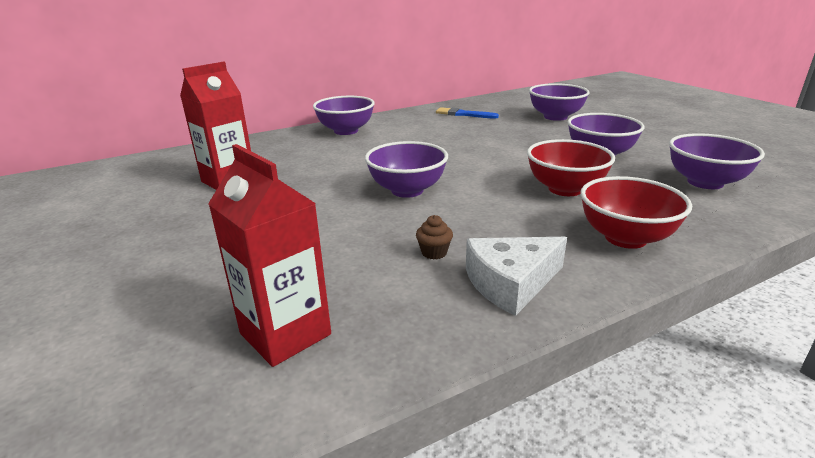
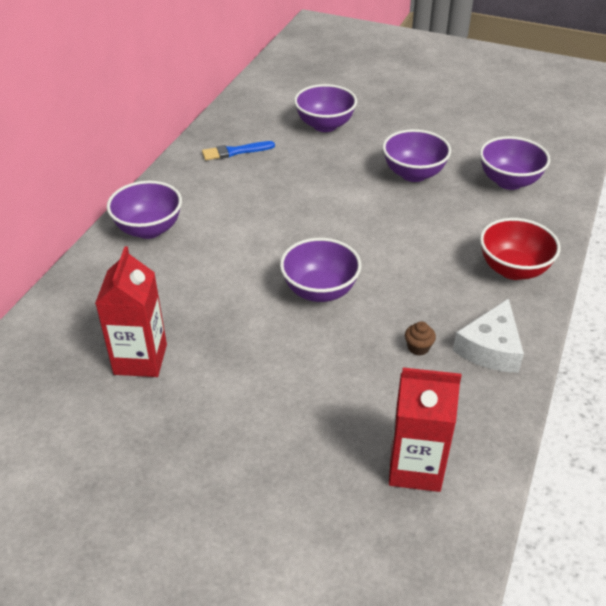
camera: 40 degrees left, 15 degrees up
(565, 189) = (431, 232): red bowl -> none

